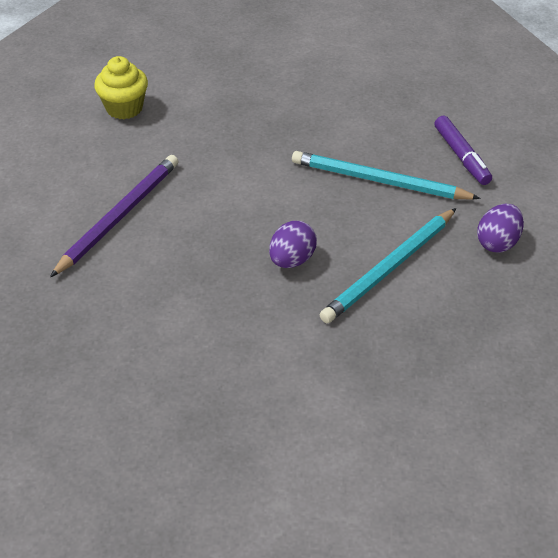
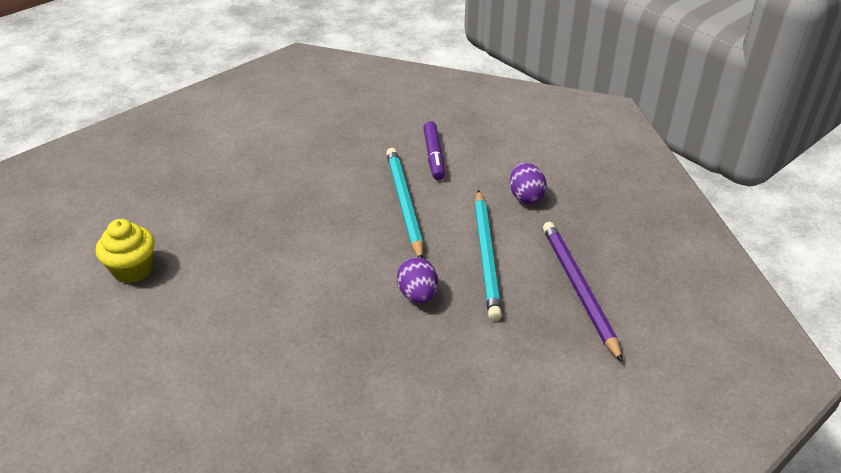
camera: 45 degrees left, 5 degrees down
(119, 216) = (243, 354): purple pencil -> purple pencil (578, 289)
(379, 181) = (404, 204): turquoise pencil -> turquoise pencil turned 105 degrees clockwise
(461, 156) = (434, 156): purple marker -> purple marker turned 60 degrees clockwise

